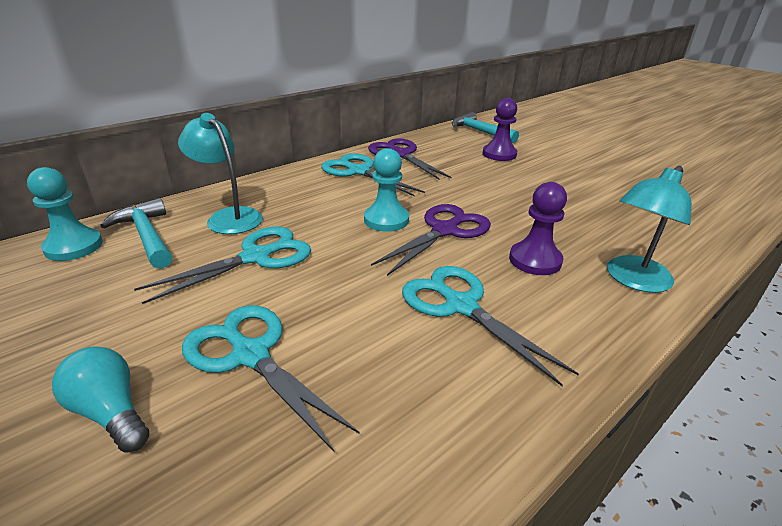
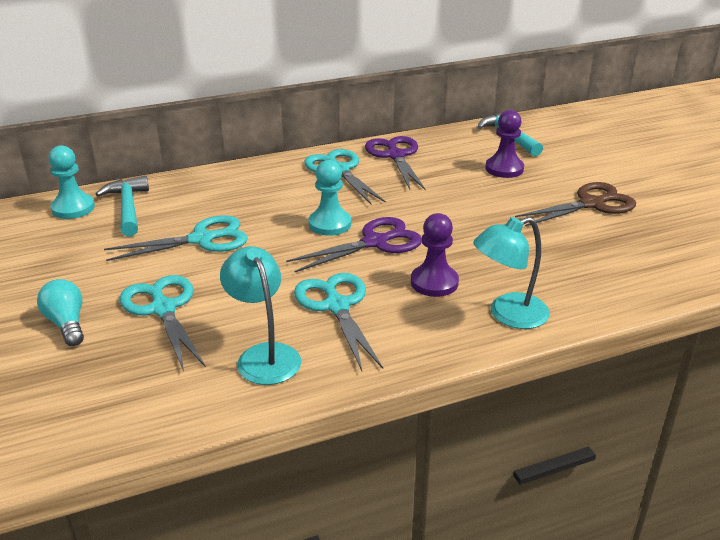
camera: 20 degrees right, 0 degrees up
(229, 217) = (197, 200): turquoise lamp -> turquoise lamp (264, 355)
(593, 172) = (591, 204): none -> brown scissors

